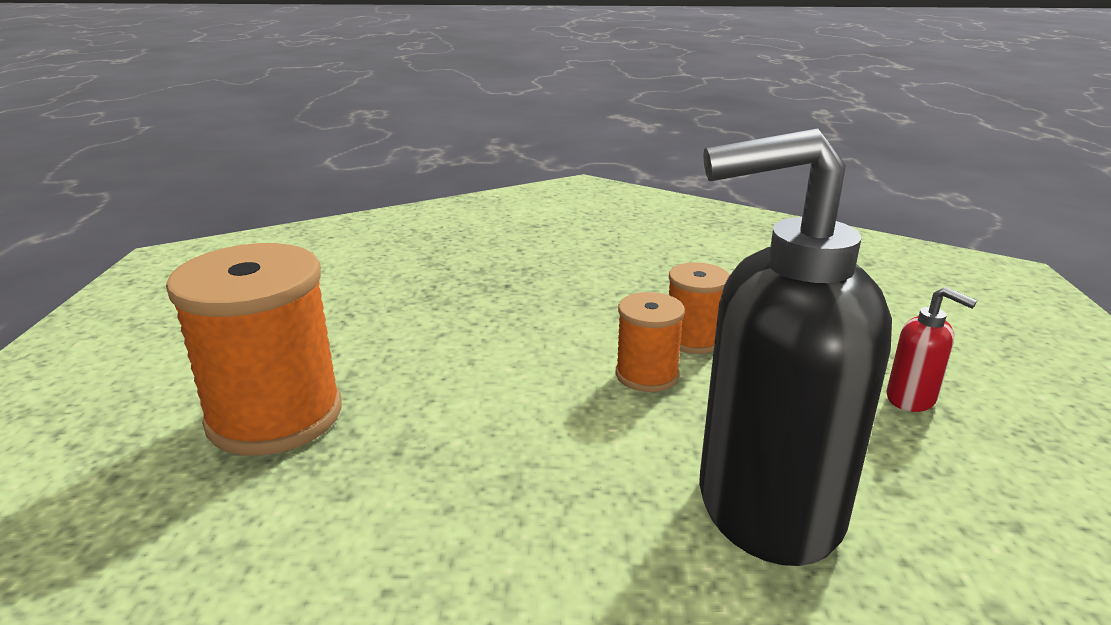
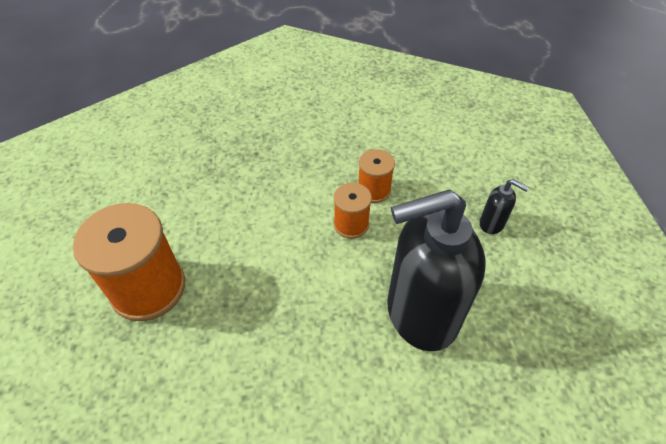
camera: 10 degrees left, 25 degrees up
(911, 399) = (492, 224): red soap dispenser -> black soap dispenser

